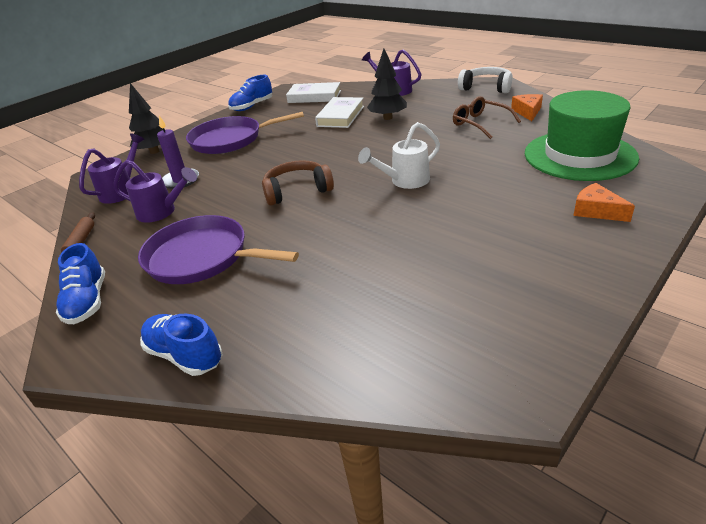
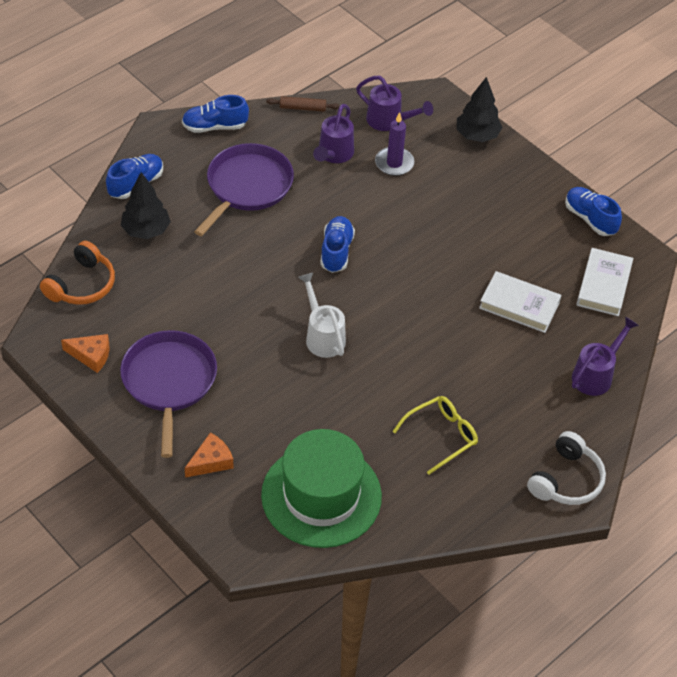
camera: 90 degrees right, 15 degrees up
(230, 140) = (484, 199): purple pan -> purple pan (169, 382)
(297, 191) = (336, 251): brown headphones -> blue shoe
(388, 118) = (495, 351): black tree -> black tree (146, 230)
(393, 369) = (82, 285): none -> orange headphones
(480, 124) = (441, 436): brown glasses -> yellow glasses
(527, 112) = (460, 494): orange cheese -> orange cheese (91, 356)

